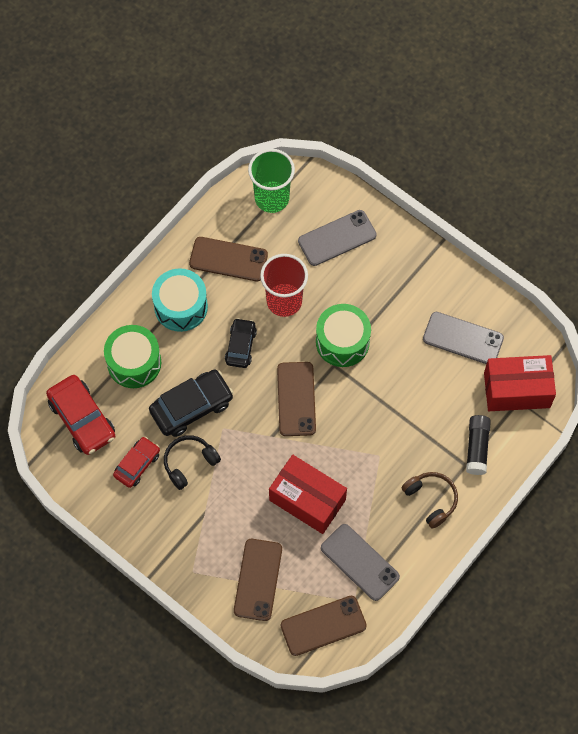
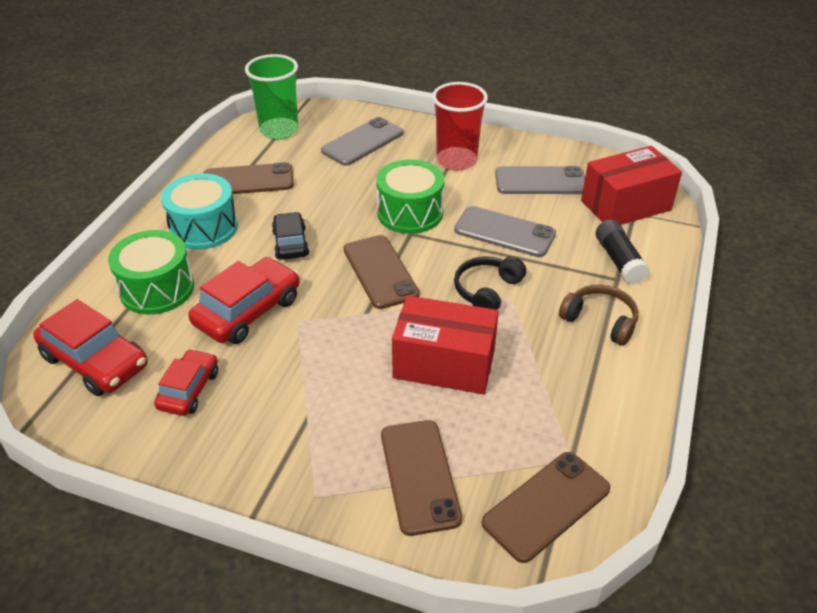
camera: 20 degrees left, 25 degrees down
(189, 463) = (264, 368): black headphones -> black headphones (487, 291)
(191, 406) = (248, 311): black car -> red car
(284, 301) = (326, 197): red cup -> red cup (456, 160)
(359, 562) = (552, 411): grey phone -> grey phone (504, 232)

